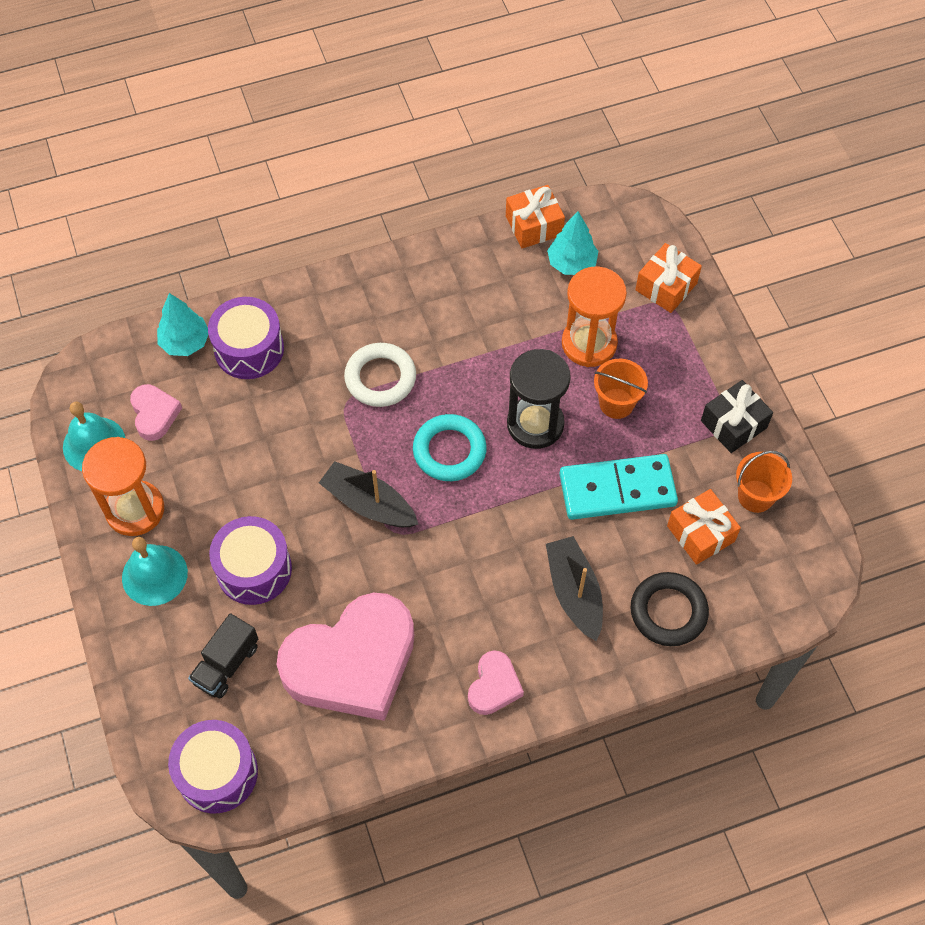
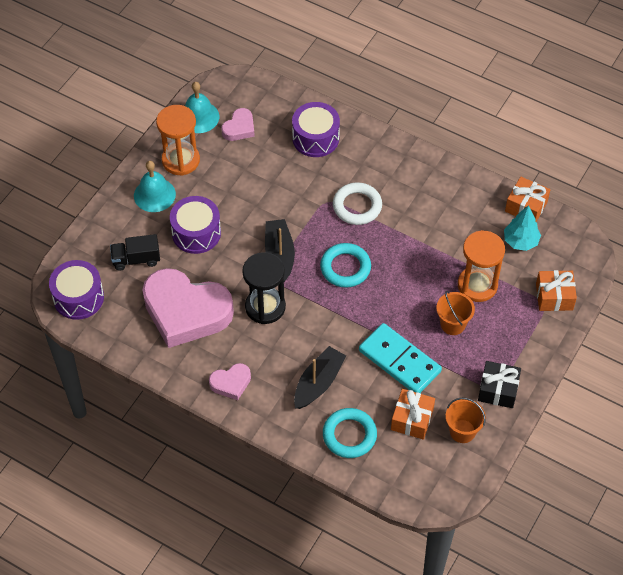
camera: 50 degrees right, 5 degrees down
(185, 342) = (292, 109): turquoise tree -> none
(535, 424) = (401, 295): black hourglass -> black hourglass (265, 307)
(668, 611) = (349, 435): black ring -> turquoise ring

